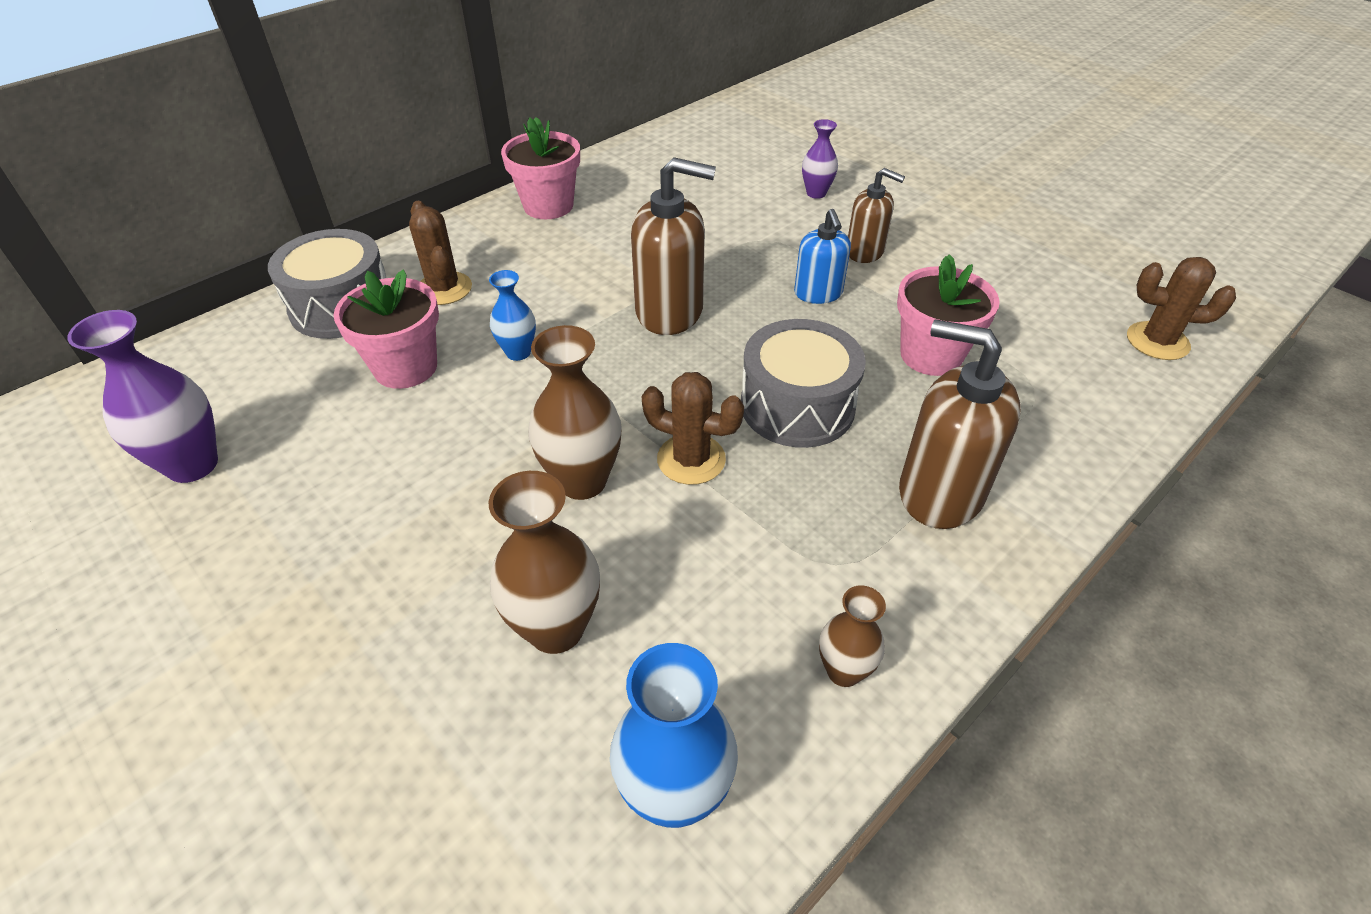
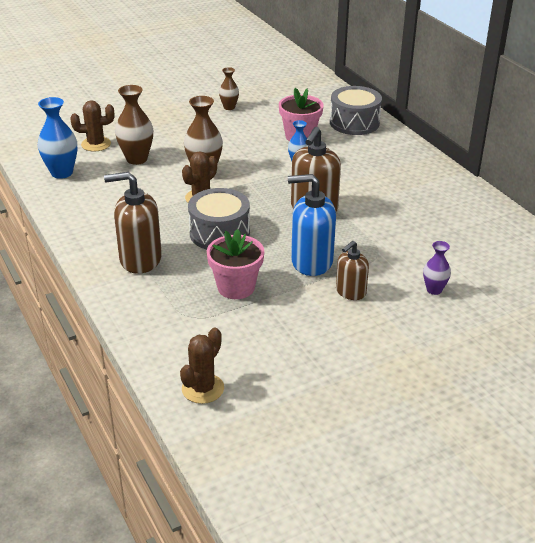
camera: 105 degrees right, 10 degrees down
(192, 465) = (260, 96): purple vase -> none
(444, 289) = (360, 147): brown cactus -> brown cactus (96, 144)
(548, 206) = (439, 183): pink flower pot -> none
(818, 293) = (311, 262): blue soap dispenser -> blue soap dispenser, size x1.66
(843, 671) = (76, 212): brown vase -> brown vase (229, 107)
(939, 492) = (140, 259): brown soap dispenser -> brown soap dispenser turned 135 degrees counterclockwise

